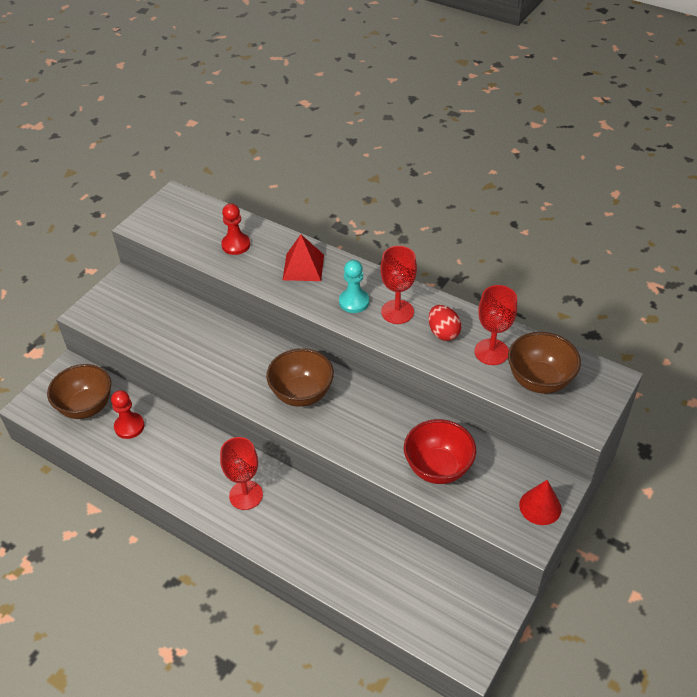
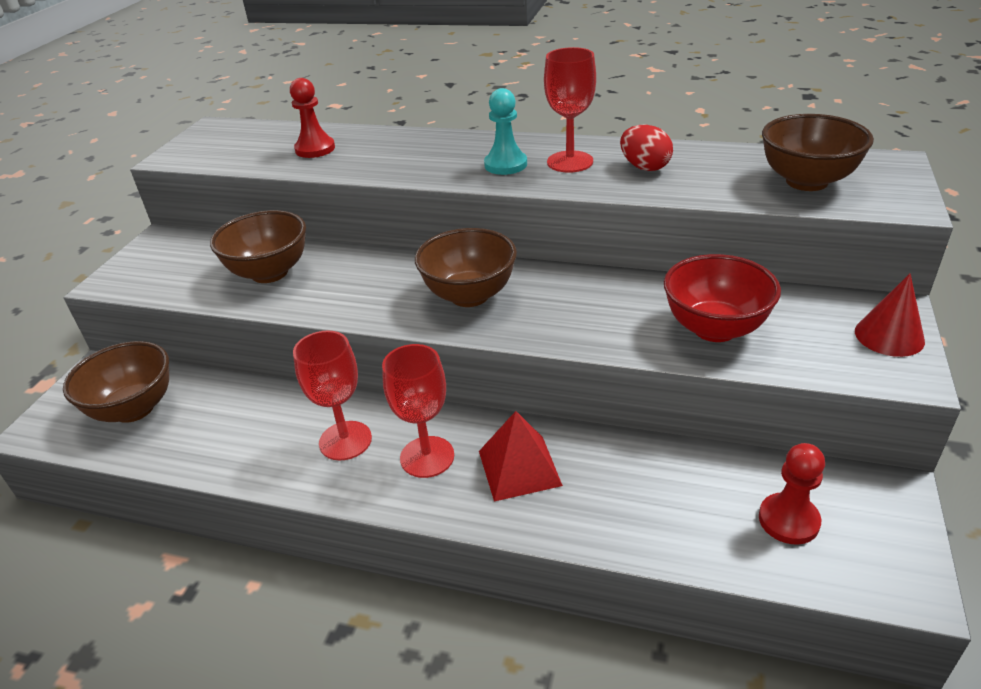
camera: 15 degrees left, 10 degrees down
(129, 426) = (210, 416): red pawn -> red pawn (788, 520)
(185, 335) = (269, 273): none -> brown bowl
(303, 267) = (418, 150): red pyramid -> red pyramid (519, 468)
(491, 352) = (721, 170): red goblet -> red goblet (345, 440)

